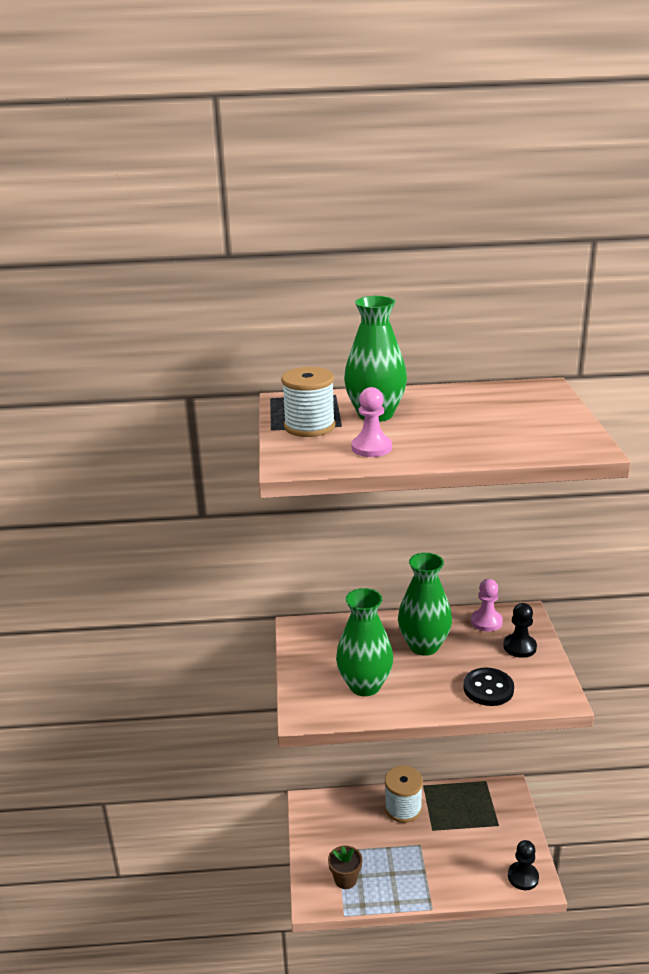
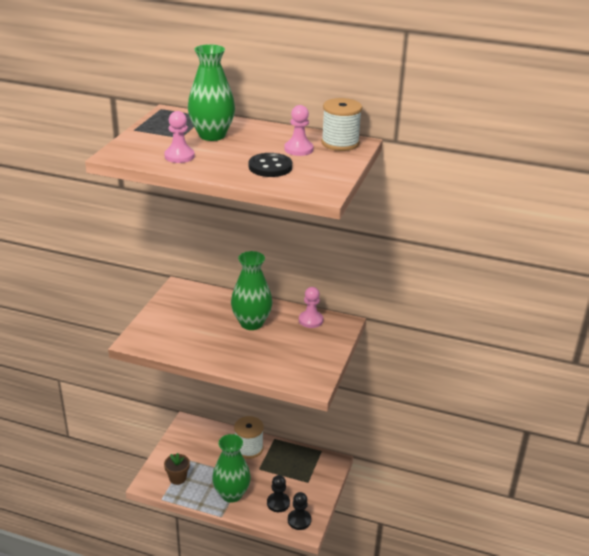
camera: 20 degrees right, 5 degrees up
(309, 426) = (159, 133): white spool -> white spool (340, 143)
(365, 685) = (188, 336): green vase -> green vase (231, 494)
(488, 688) = (269, 363): black button -> black button (270, 167)
(494, 408) = (298, 149): none -> pink pawn
(519, 647) = (318, 343): black pawn -> black pawn (278, 503)

